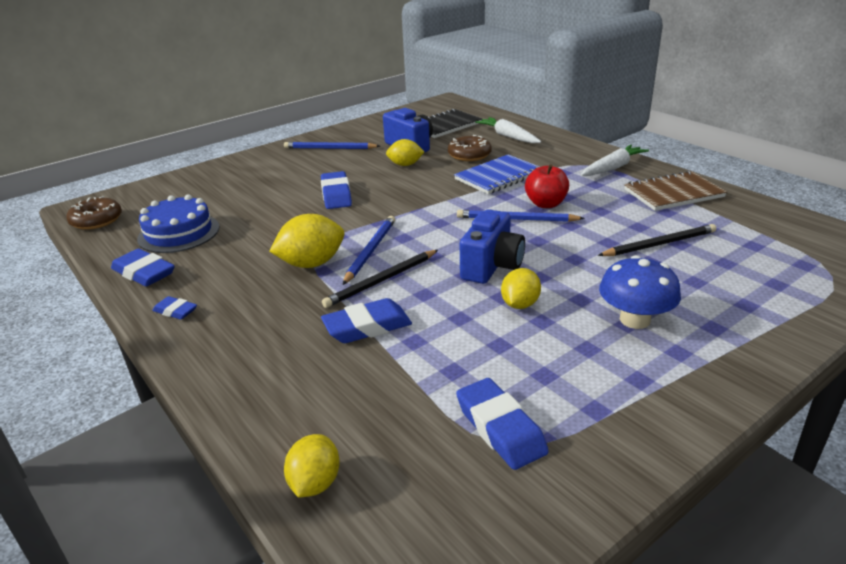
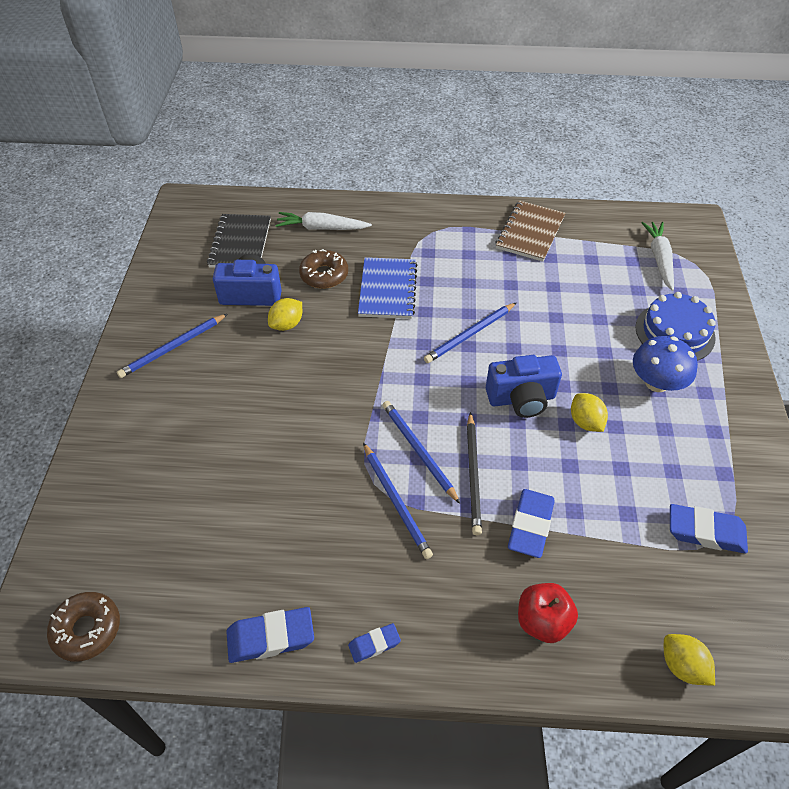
camera: 50 degrees left, 20 degrees up
(179, 233) = (214, 568): blue cake -> blue cake (674, 332)
(312, 264) = (396, 502): yellow lemon -> blue pencil
(336, 195) = (286, 407): blue eraser -> none
(491, 266) = (521, 399): blue camera -> blue camera turned 105 degrees clockwise
(546, 204) = (466, 302): red apple -> red apple (542, 621)
(613, 168) = (456, 225): white carrot -> white carrot (659, 259)
(659, 244) = (585, 297): black pencil -> none

